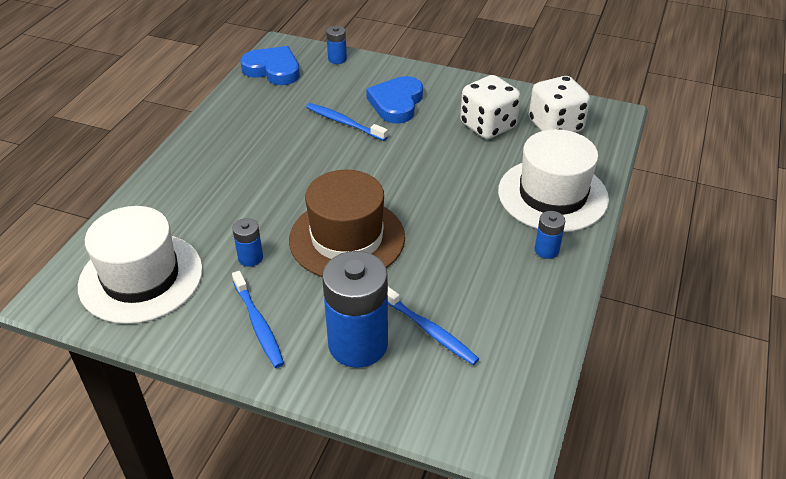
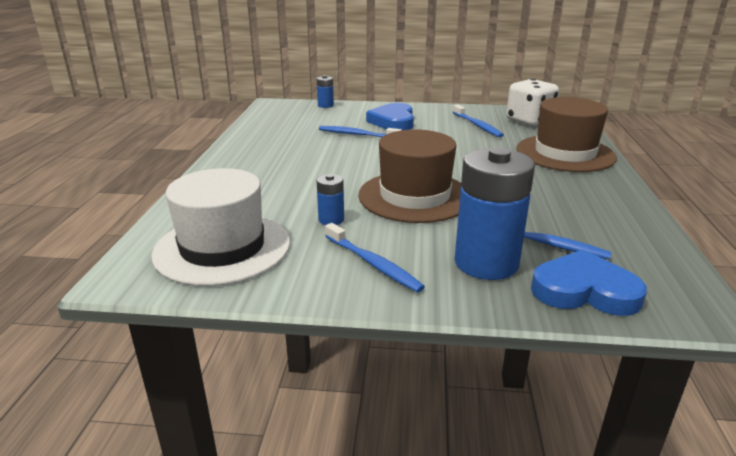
camera: 15 degrees left, 15 degrees down
(273, 70) = (274, 115): blue heart -> blue heart (584, 290)
(488, 126) = (477, 125): white dice -> blue toothbrush
(546, 250) = (593, 182): blue battery -> none
(552, 195) = (565, 153): white hat -> brown hat

